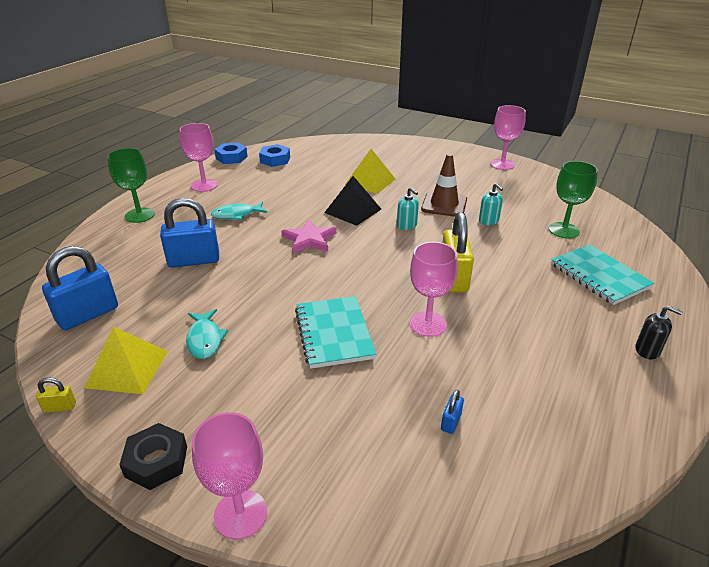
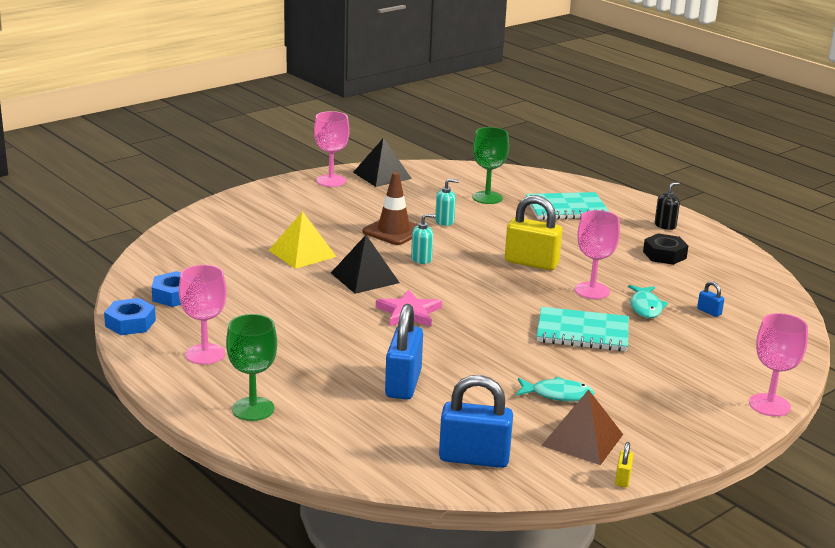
camera: 70 degrees left, 10 degrees down
(88, 314) = (474, 458): blue padlock -> blue padlock turned 60 degrees counterclockwise
(127, 369) = (582, 440): yellow pyramid -> brown pyramid
(156, 461) = (708, 434): black nut -> black nut (664, 255)
(236, 215) = (313, 344): turquoise fish -> turquoise fish (645, 307)
(540, 179) = (382, 175): none -> black pyramid

